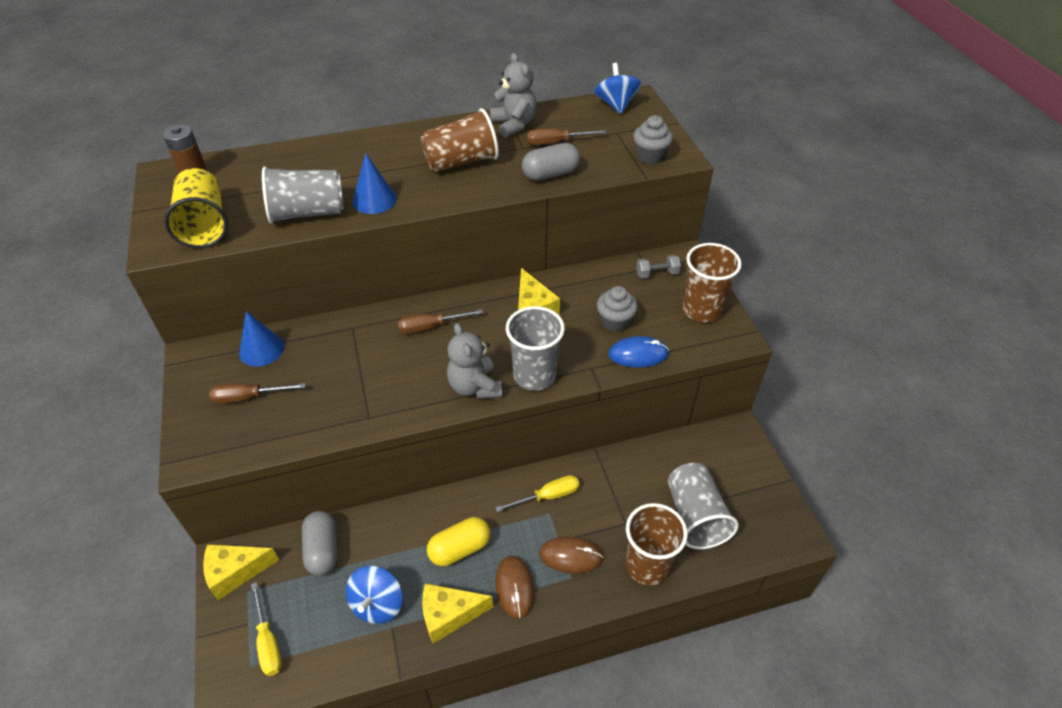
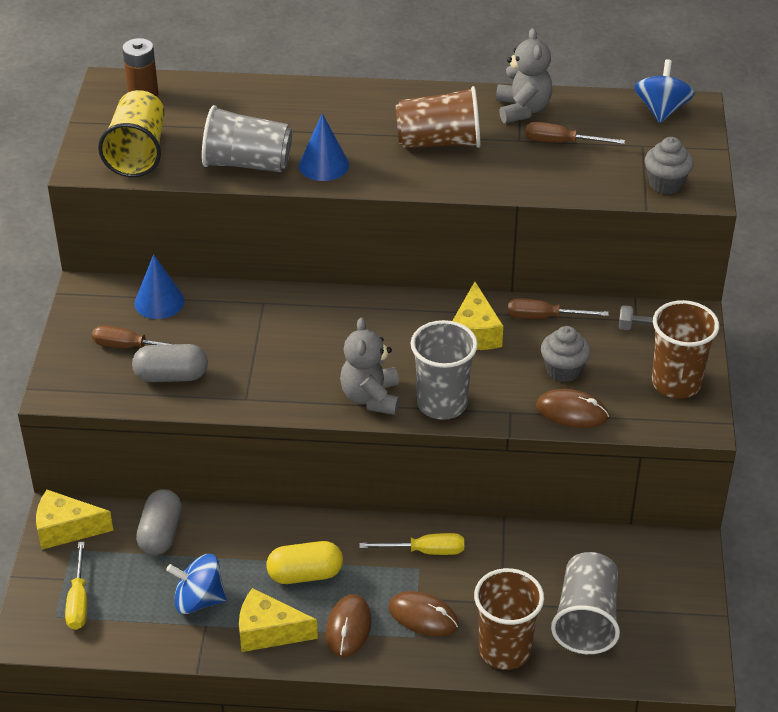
camera: 20 degrees right, 5 degrees down
(377, 604) = (199, 600): blue spinning top -> blue spinning top turned 60 degrees clockwise
(430, 327) = (349, 323): brown screwdriver -> brown screwdriver (544, 317)
(550, 174) = (535, 179): grey capsule -> grey capsule (171, 376)
(638, 354) = (572, 412): blue mouse -> brown mouse

